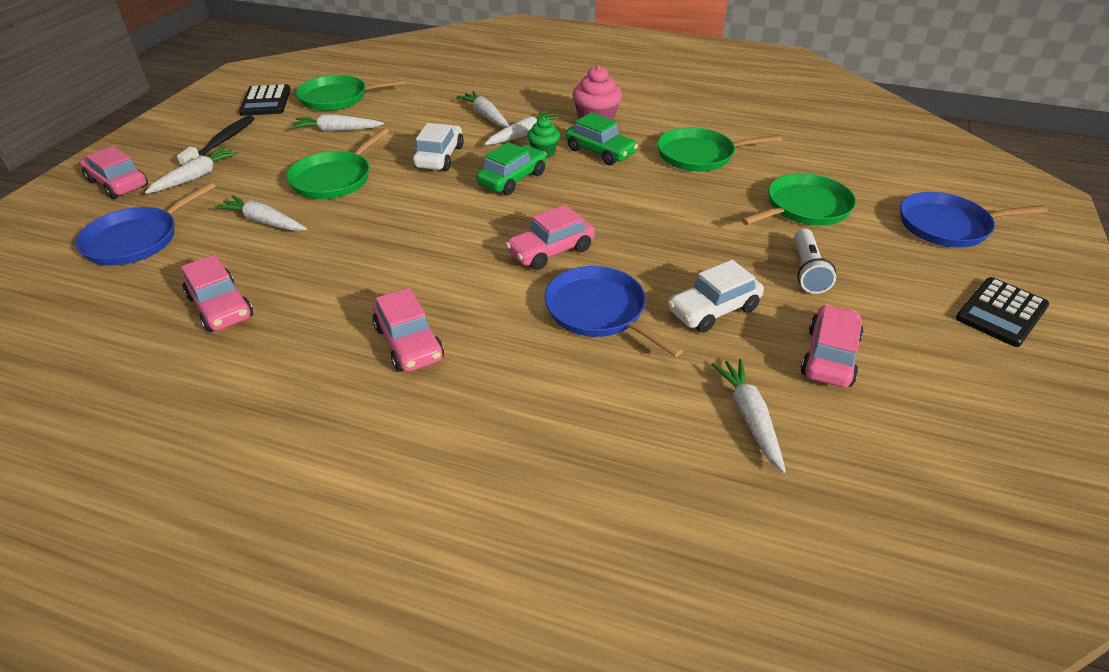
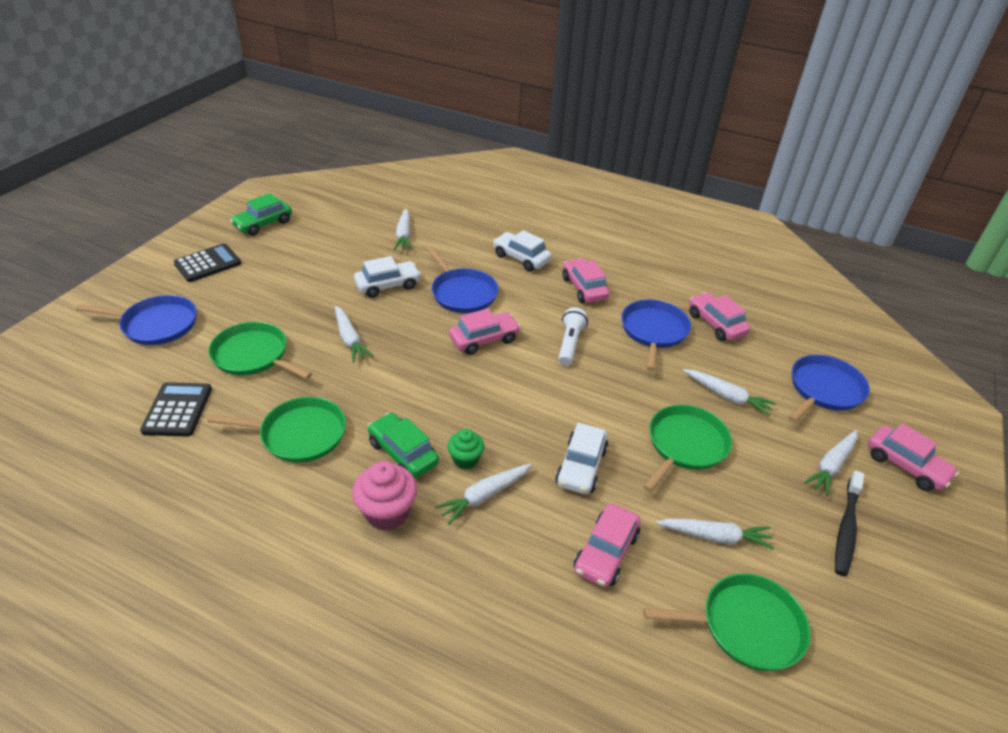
camera: 175 degrees left, 0 degrees up
(266, 101) = (850, 630): black calculator -> black calculator (177, 410)
(320, 286) = (653, 331): none -> blue pan
(486, 116) = (526, 546): white carrot -> white carrot (350, 339)
(512, 179) = (505, 422): green car -> green car (263, 224)
(516, 391) = (521, 258): none -> white car
(804, 207) = (253, 355): green pan -> green pan turned 60 degrees clockwise
(807, 271) = (303, 303): white flashlight -> white flashlight (570, 344)
(829, 356) = (338, 254): pink car -> pink car (606, 553)

